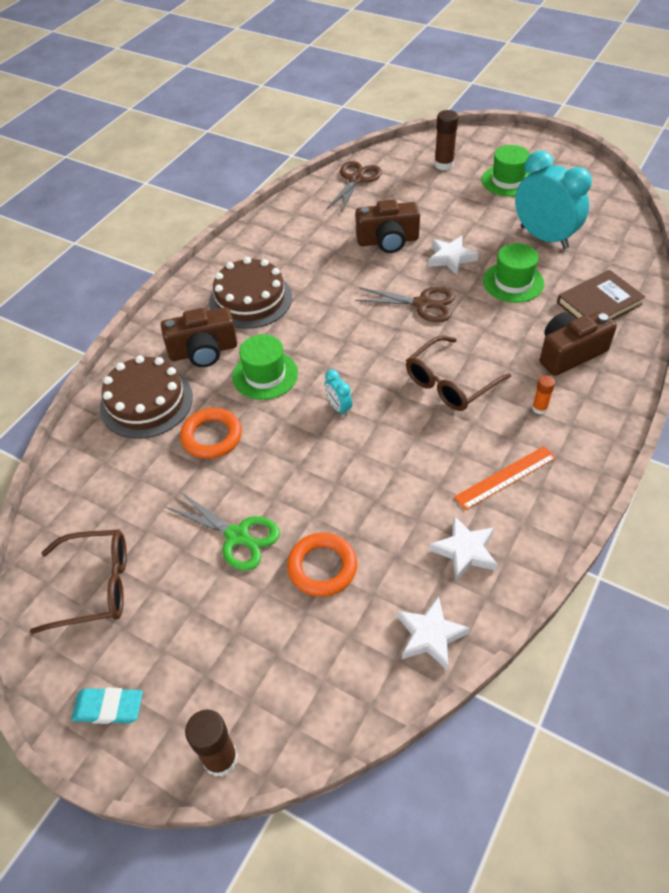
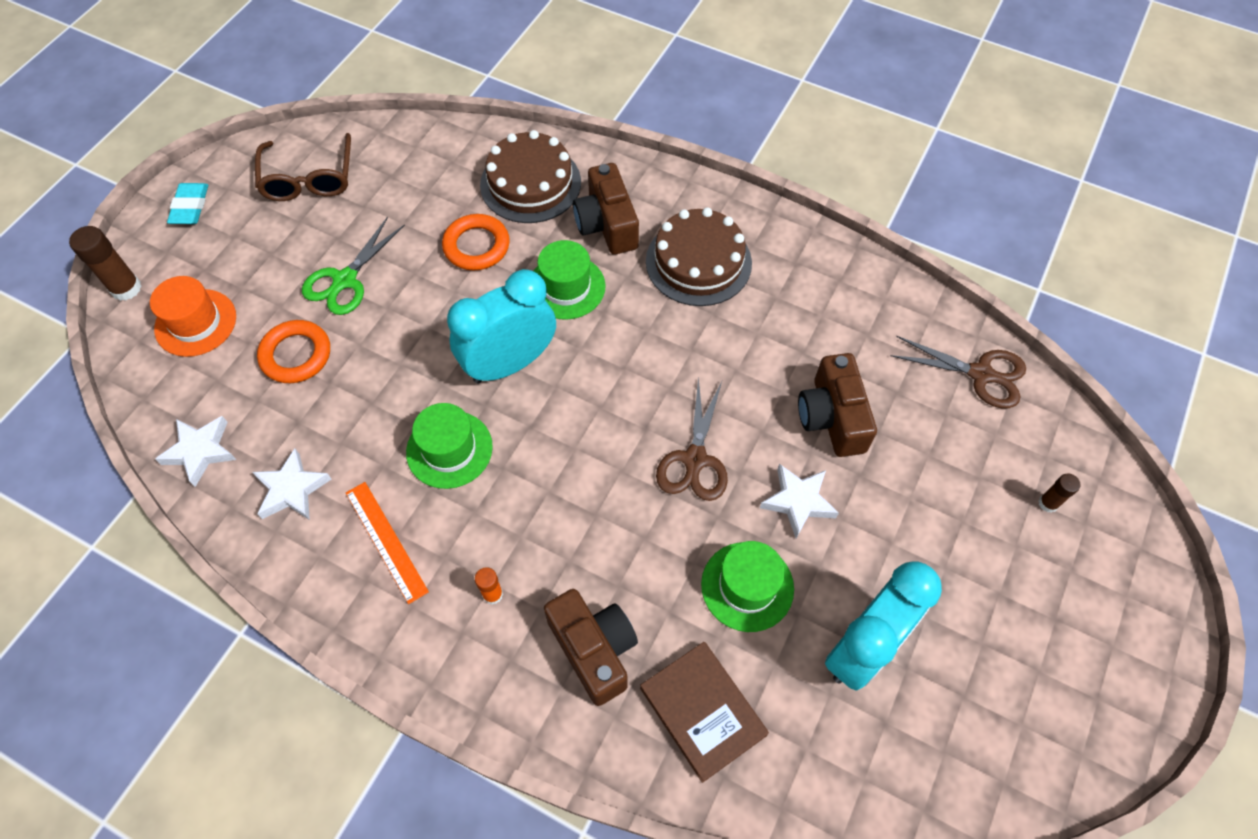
camera: 85 degrees right, 10 degrees up
(276, 669) = (196, 323): none -> orange hat
(338, 408) = (510, 363): turquoise clock -> turquoise clock, size x2.34
(444, 164) = (1048, 503): brown glue stick -> brown glue stick, size x0.58
(450, 383) = (544, 487): brown glasses -> none
(508, 181) = (1018, 605): green hat -> green hat (449, 449)

